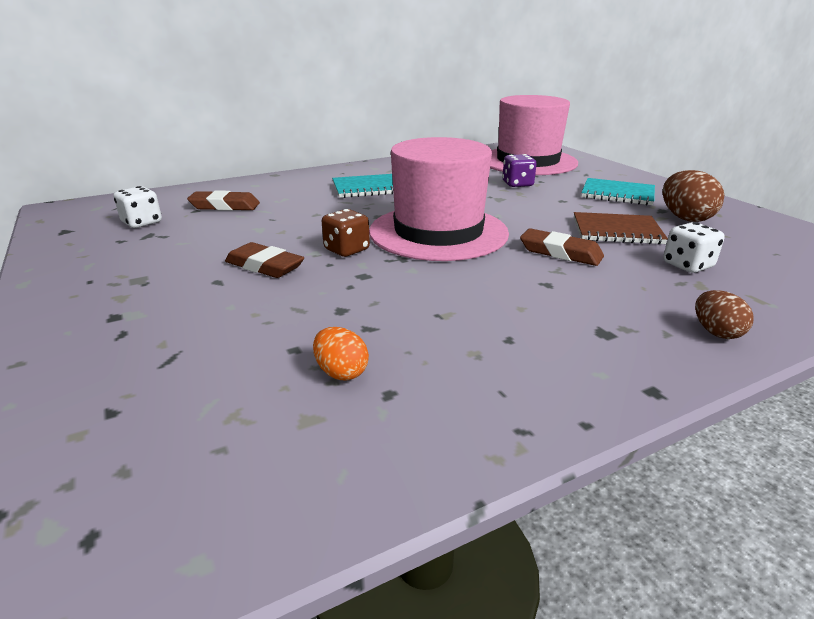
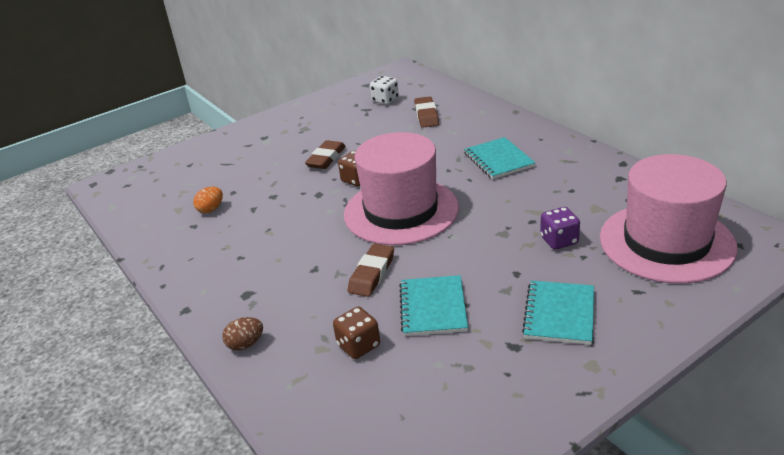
camera: 85 degrees right, 5 degrees up
(616, 231) = (433, 307): brown notebook -> turquoise notebook
(685, 218) = (490, 361): brown egg -> none
(687, 265) = (358, 345): white dice -> brown dice

